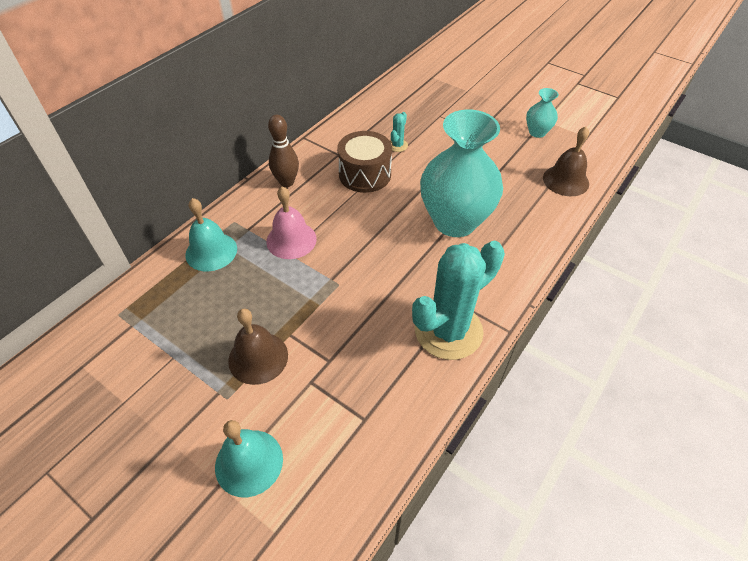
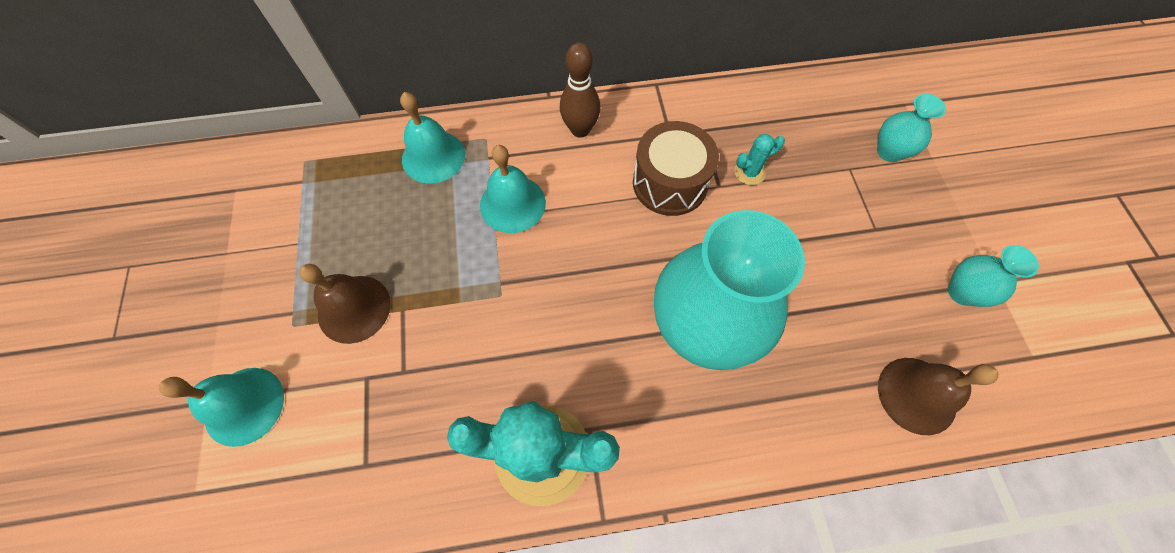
camera: 45 degrees right, 15 degrees up
(291, 240) = (512, 204): pink bell -> turquoise bell
(448, 99) = (889, 151): none -> turquoise vase

